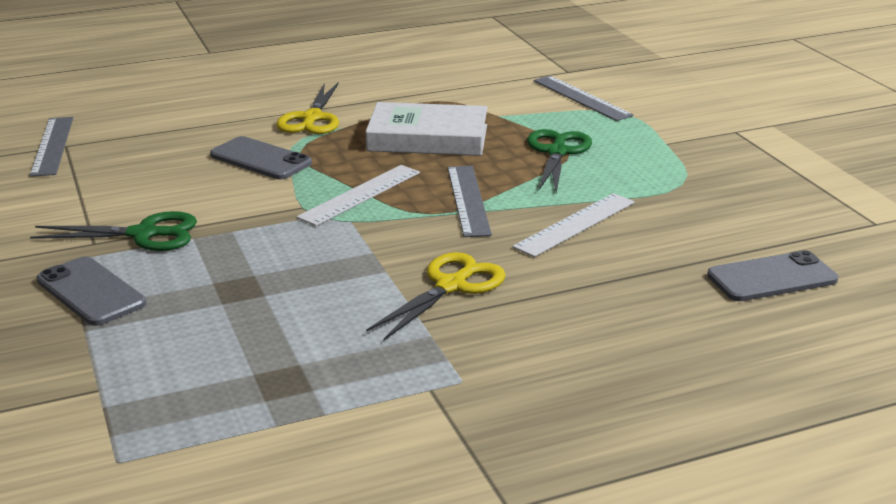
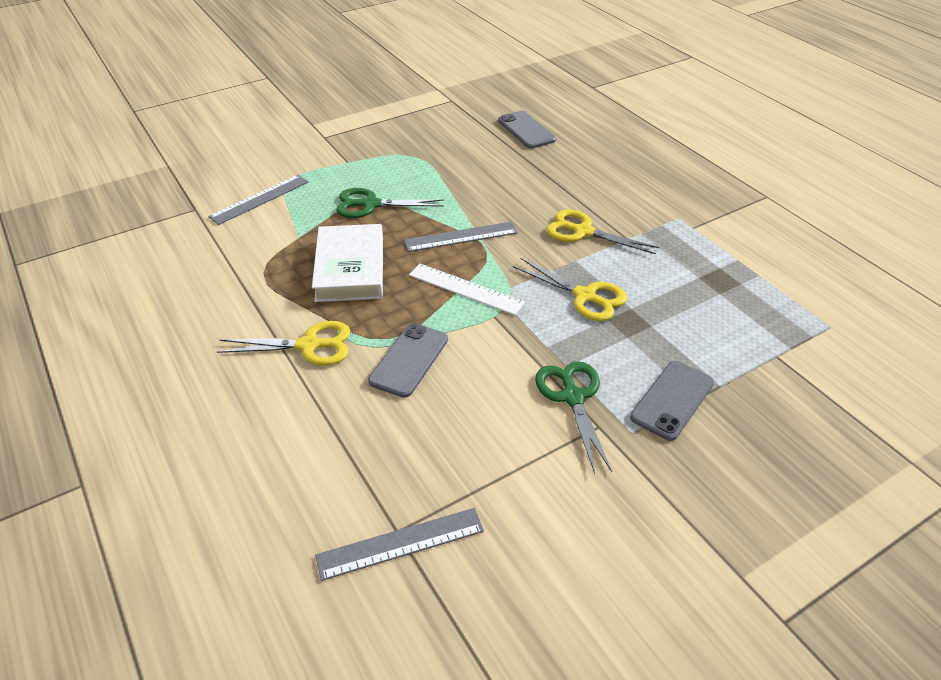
camera: 100 degrees left, 15 degrees up
(306, 266) = (585, 296): none -> yellow scissors
(575, 224) = (484, 192): white ruler -> none

